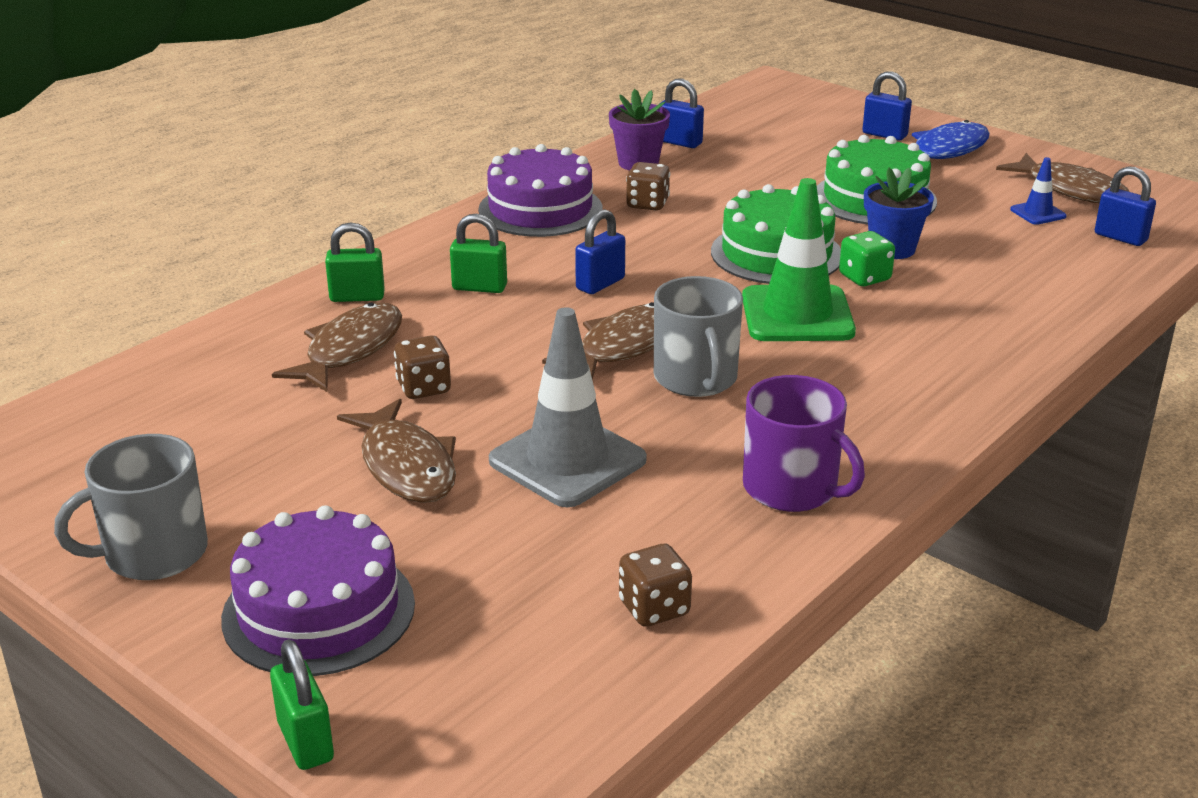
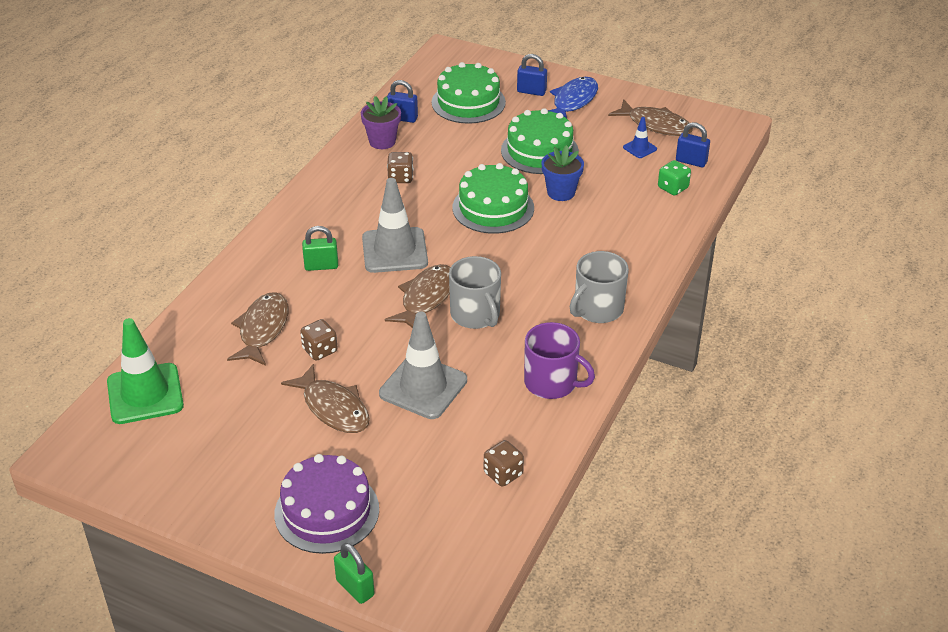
camera: 15 degrees left, 10 degrees up
(153, 553) = (216, 494): grey mug -> grey mug (597, 309)
(357, 297) = (248, 287): green padlock -> none
(540, 209) = (334, 193): purple cake -> none
(600, 284) = (394, 250): blue padlock -> grey traffic cone
(784, 136) = (468, 102): none -> green cake
(797, 315) = (519, 256): green traffic cone -> green traffic cone (145, 394)
(864, 278) = (550, 219): green dice -> green dice (673, 188)

